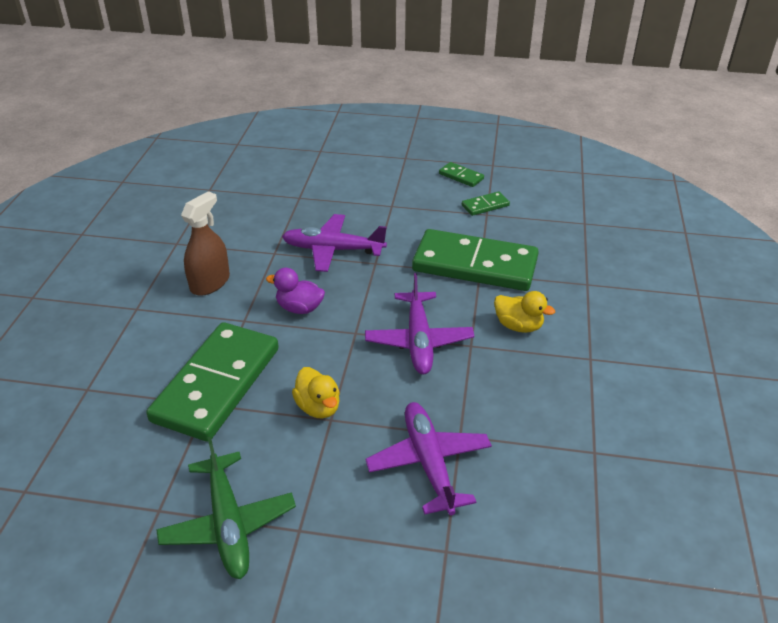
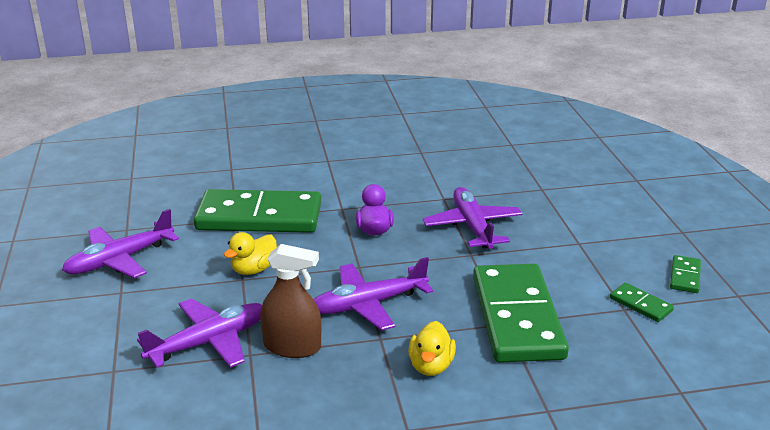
camera: 70 degrees right, 10 degrees down
(210, 283) = (379, 180): brown spray bottle -> brown spray bottle (292, 346)
(228, 523) = (120, 260): green plane -> purple plane

